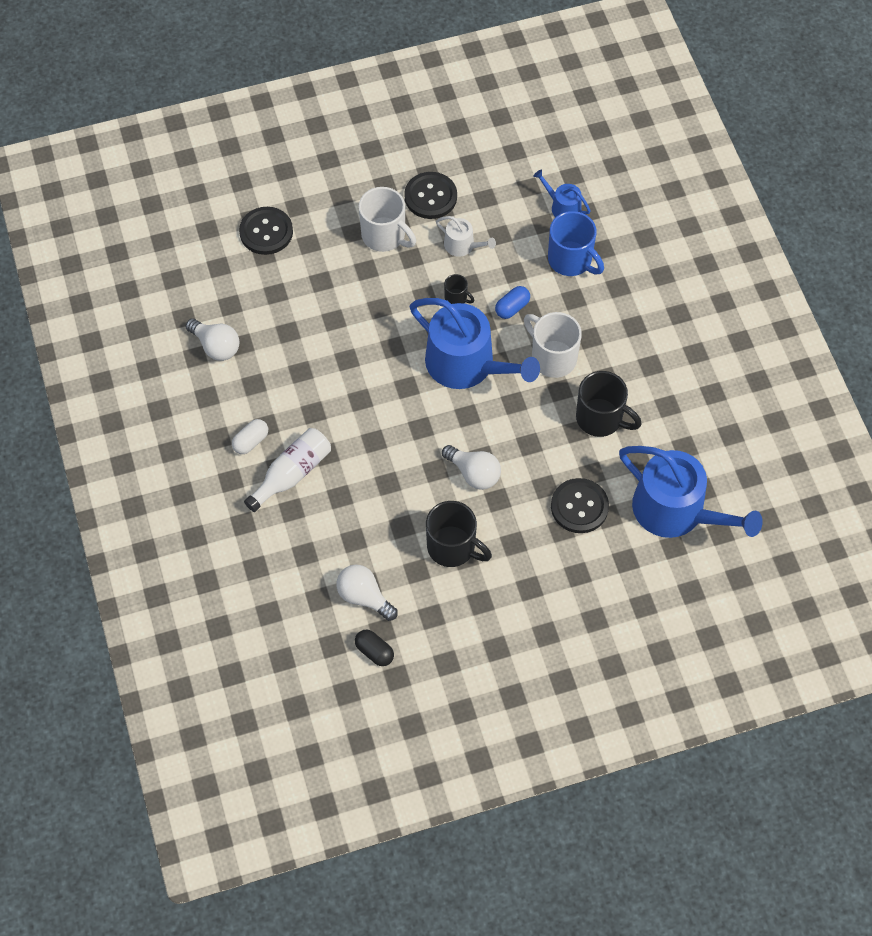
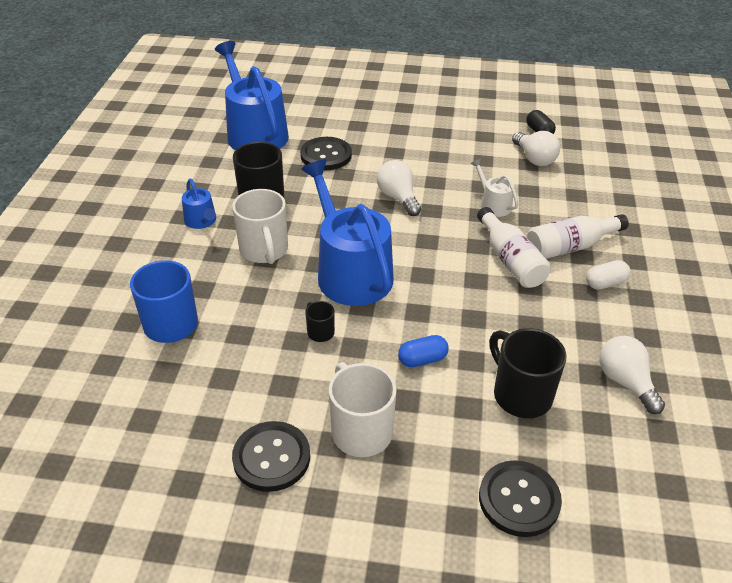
camera: 155 degrees left, 20 degrees down
(339, 435) = (510, 260): none -> white bottle
(453, 547) = (445, 163): black mug -> black mug (520, 394)
(462, 245) = (274, 382): white watering can -> white watering can (493, 204)
(512, 307) = (268, 303): blue capsule -> blue capsule (422, 359)
(562, 207) = (127, 380): blue watering can -> blue watering can (201, 221)

